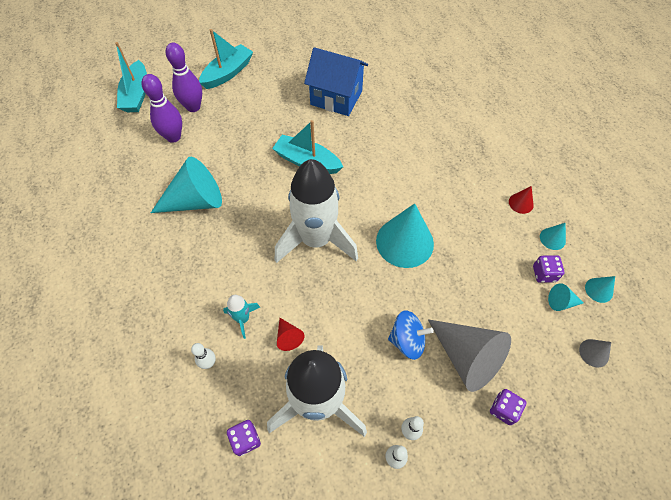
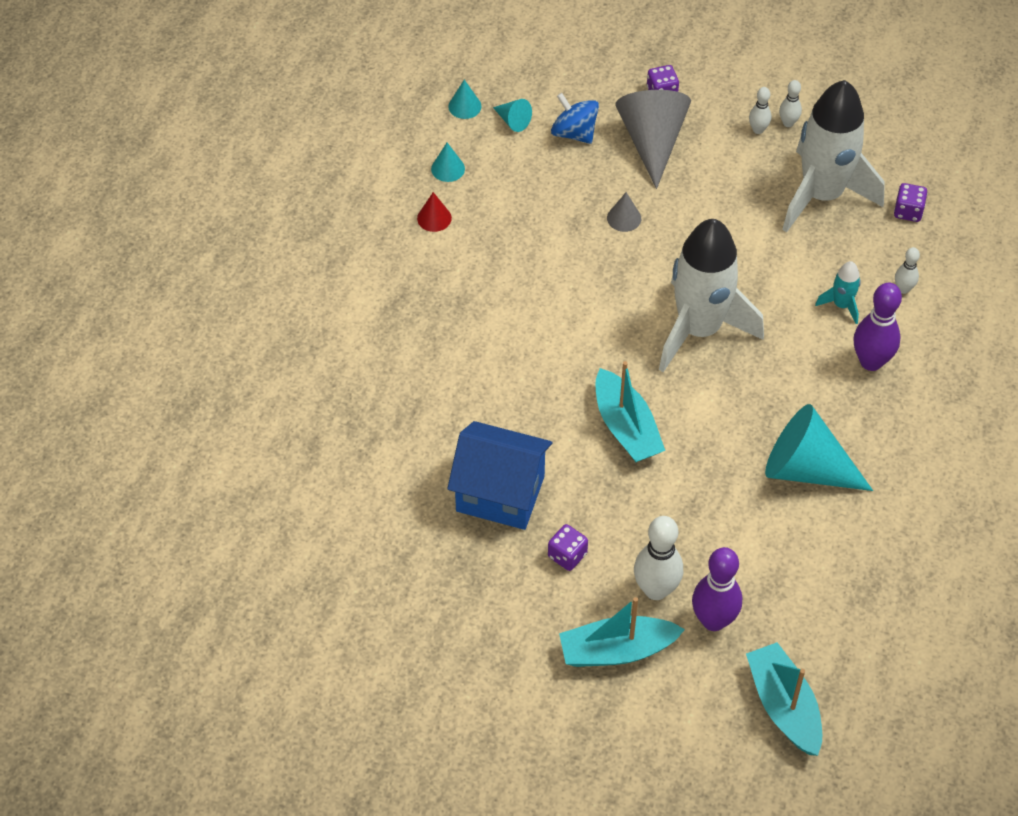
camera: 140 degrees left, 5 degrees down
(136, 94) = (784, 706): turquoise boat -> turquoise boat turned 60 degrees counterclockwise
(173, 137) = (775, 586): purple bowling pin -> purple bowling pin (871, 362)
(230, 103) = (656, 589): none -> white bowling pin
(288, 337) = (807, 261): red cone -> none
(336, 98) = (500, 493): blue house -> blue house turned 45 degrees counterclockwise
(404, 242) = (604, 265): turquoise cone -> none
(407, 340) = (694, 186): blue spinning top -> blue spinning top (574, 133)
(544, 274) = (498, 149): purple dice -> purple dice (567, 555)
(594, 353) = (535, 74): grey cone -> grey cone (624, 218)

